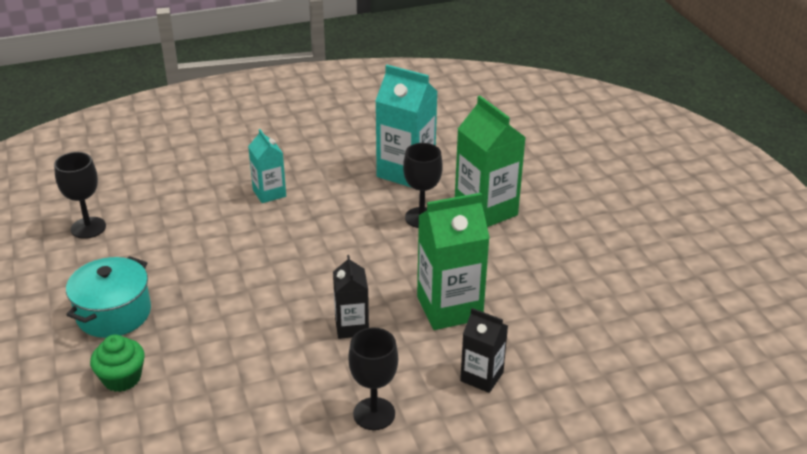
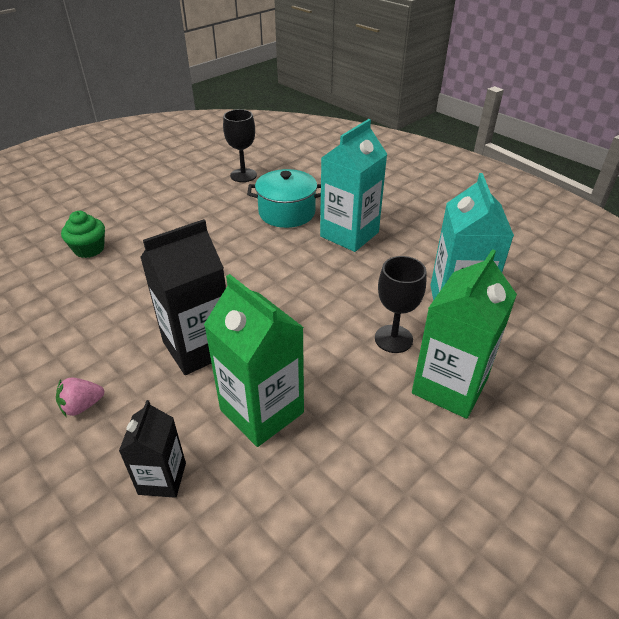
camera: 65 degrees right, 5 degrees up
(114, 313) = (157, 220): turquoise pot -> turquoise pot (287, 213)
(269, 193) = (349, 234): turquoise carton -> turquoise carton, size x1.73
(352, 326) = (198, 347): black carton -> black carton, size x1.73
(374, 414) = (82, 406): black goblet -> pink strawberry

